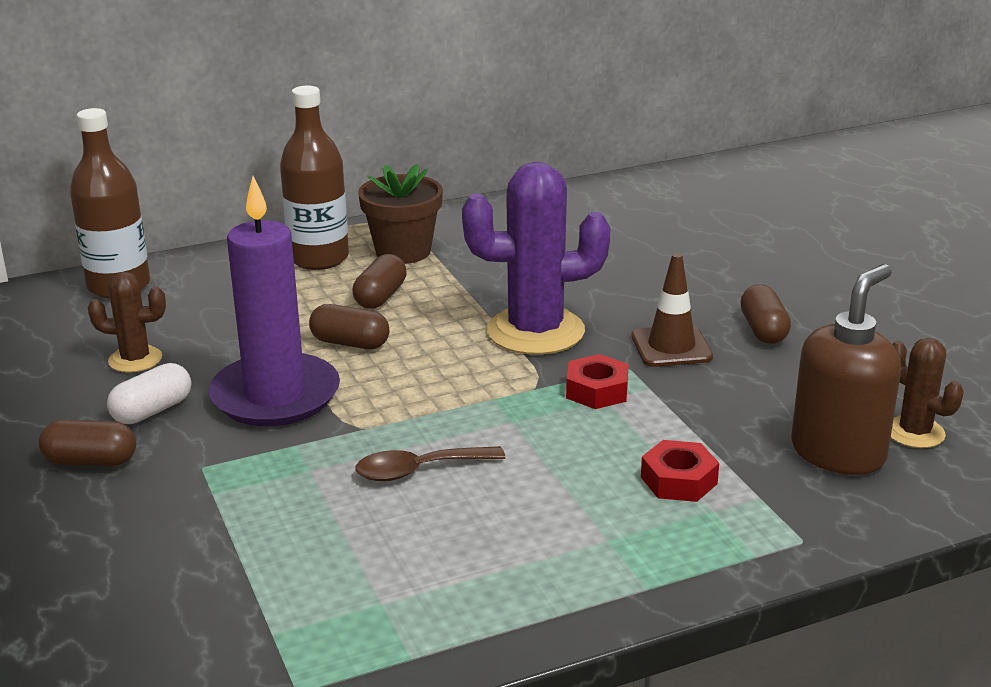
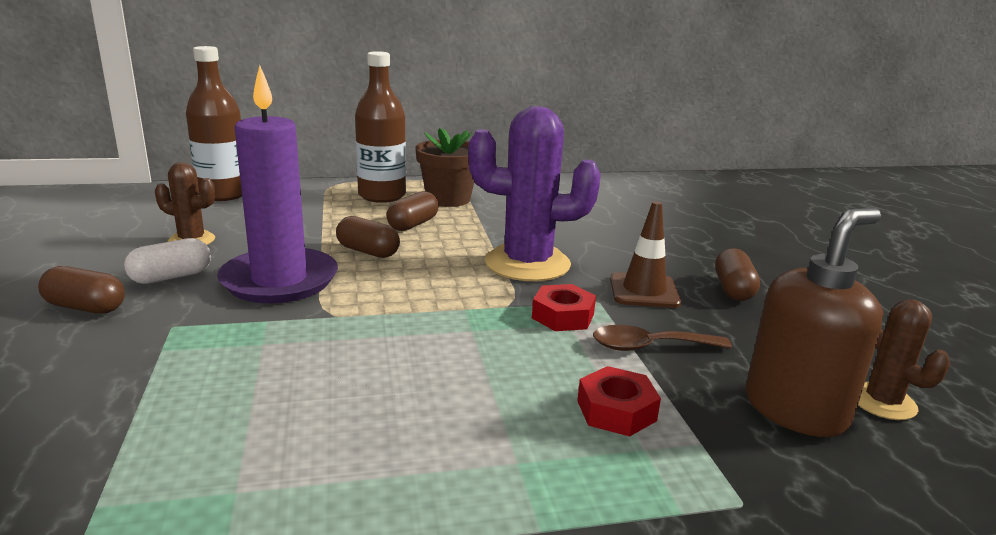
camera: 10 degrees right, 5 degrees down
(419, 470) = (362, 360): brown spoon -> brown spoon (650, 346)

